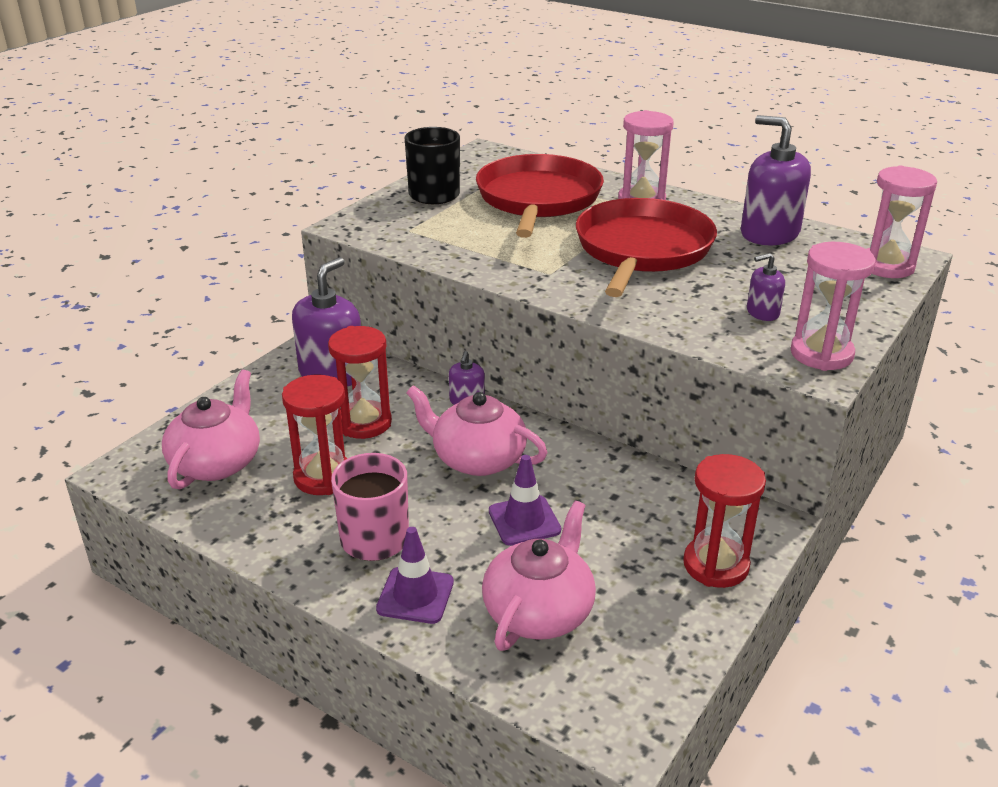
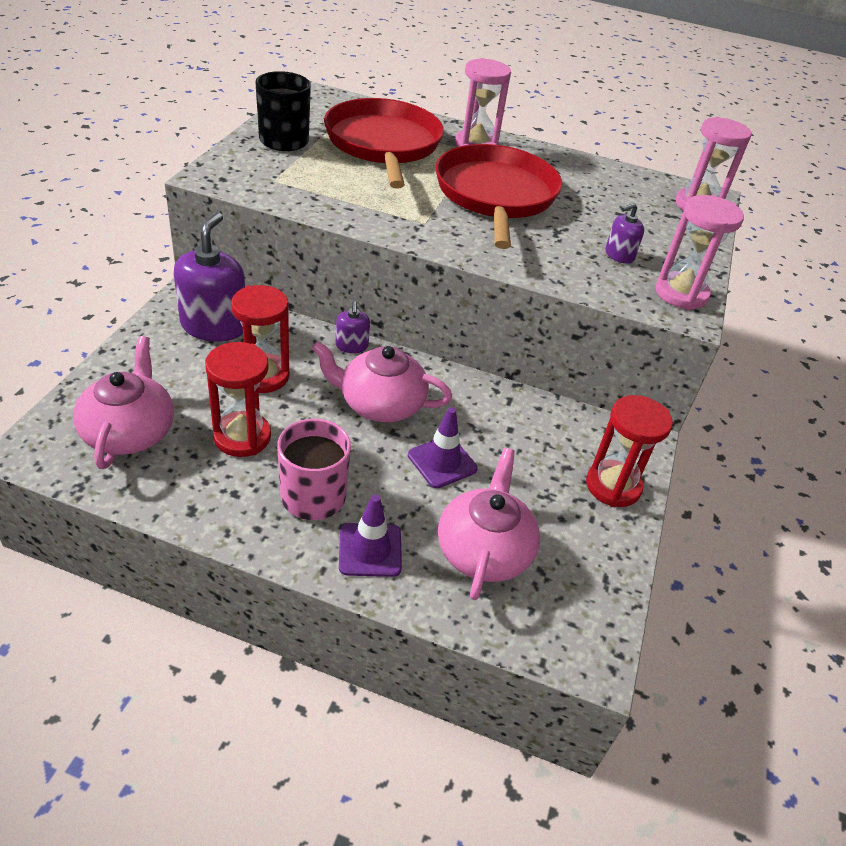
camera: 20 degrees left, 10 degrees up
(769, 233) = (594, 176): purple soap dispenser -> none

